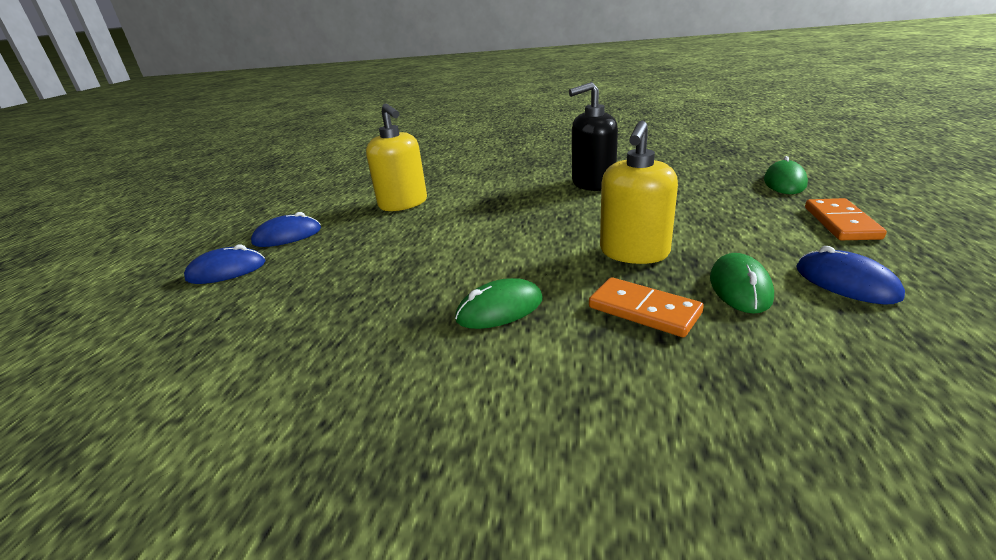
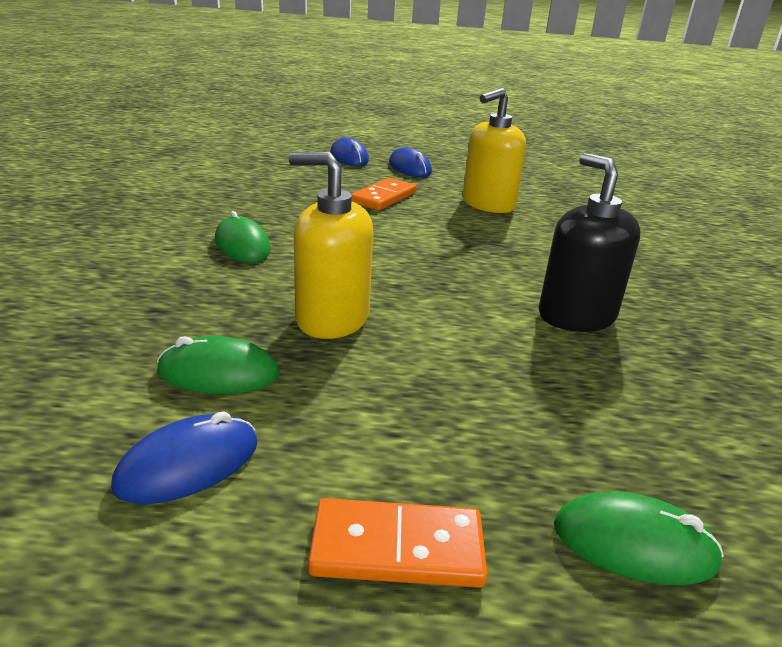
camera: 80 degrees right, 0 degrees up
(643, 310) = (203, 307): orange domino -> orange domino (383, 197)

